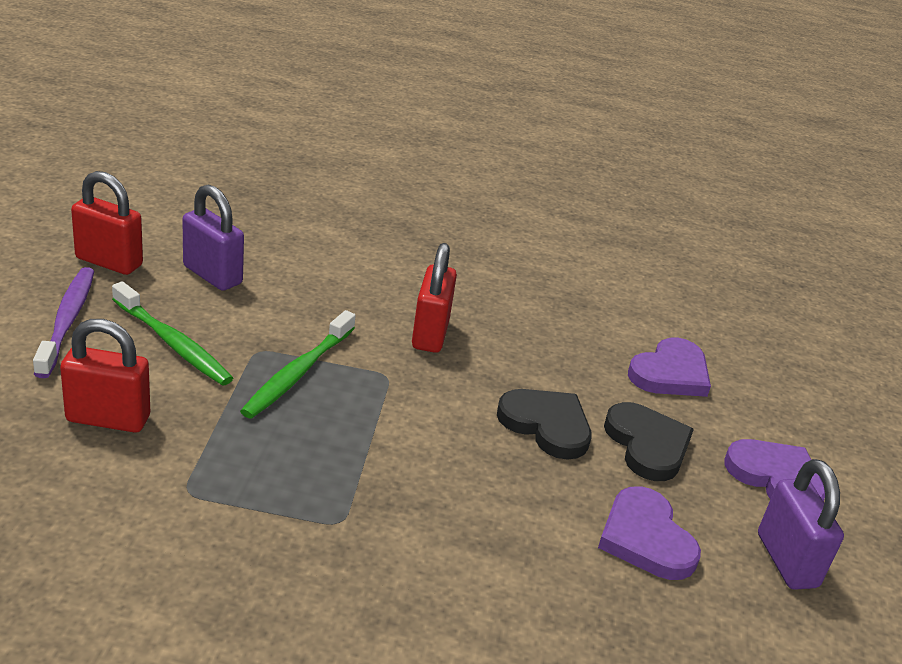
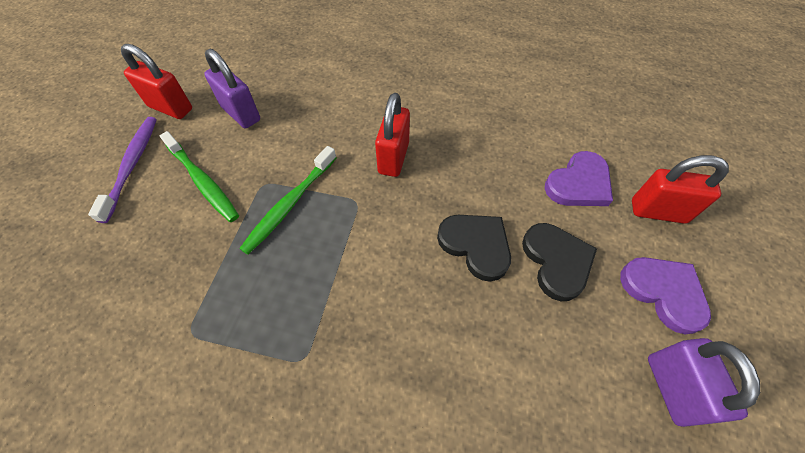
camera: 10 degrees right, 25 degrees up
(108, 418) = (144, 260): red padlock -> red padlock (658, 211)
(645, 538) = (550, 367): purple heart -> none

